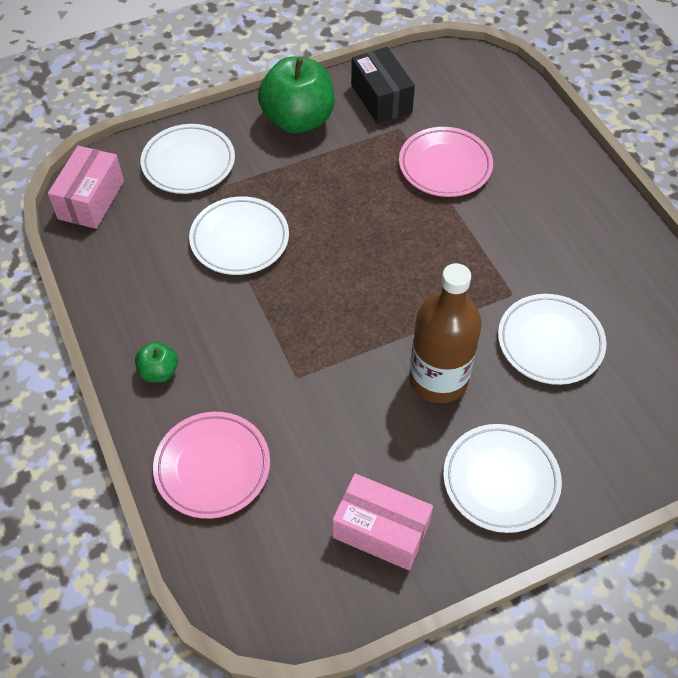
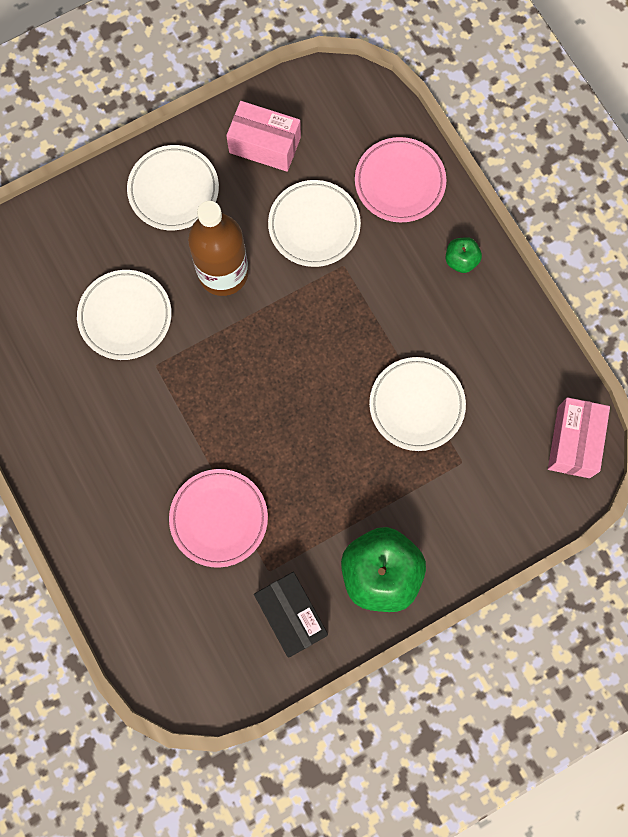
camera: 175 degrees right, 20 degrees up
(188, 163) = (487, 499): white plate -> white plate (314, 226)

